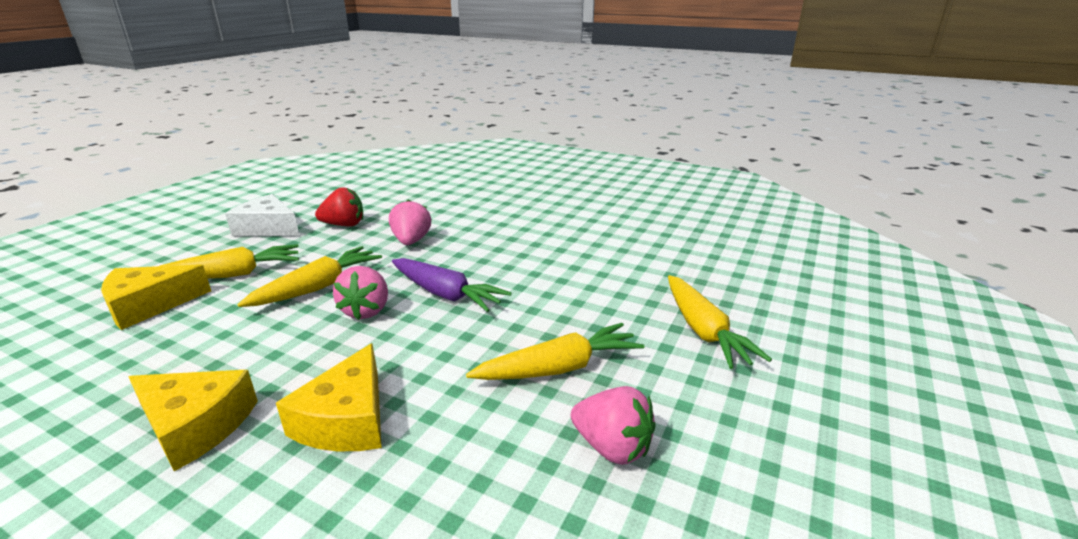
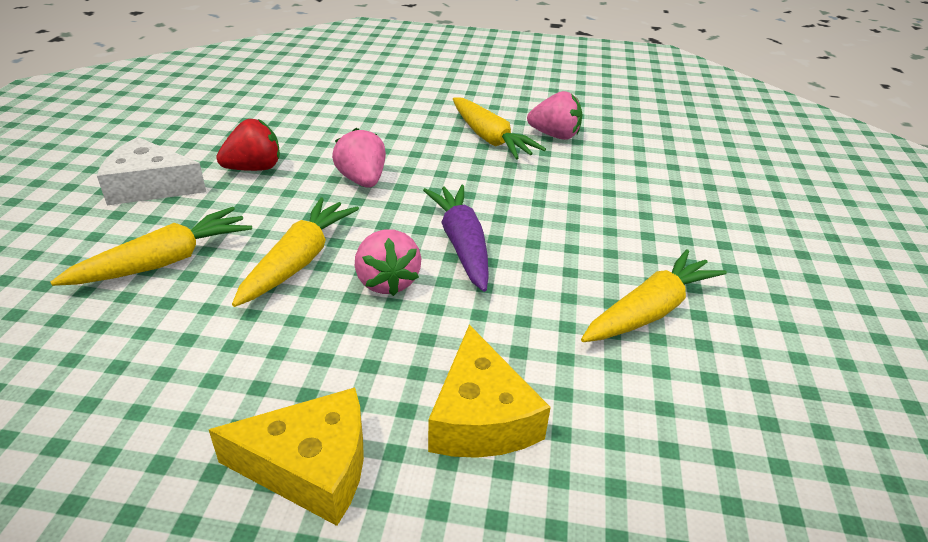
camera: 20 degrees left, 10 degrees up
(149, 305) = (86, 325): yellow cheese -> none
(445, 294) = (462, 244): purple carrot -> purple carrot turned 120 degrees counterclockwise
(612, 447) = (759, 383): pink strawberry -> pink strawberry (555, 135)
(703, 331) = (751, 243): yellow carrot -> yellow carrot (490, 138)

